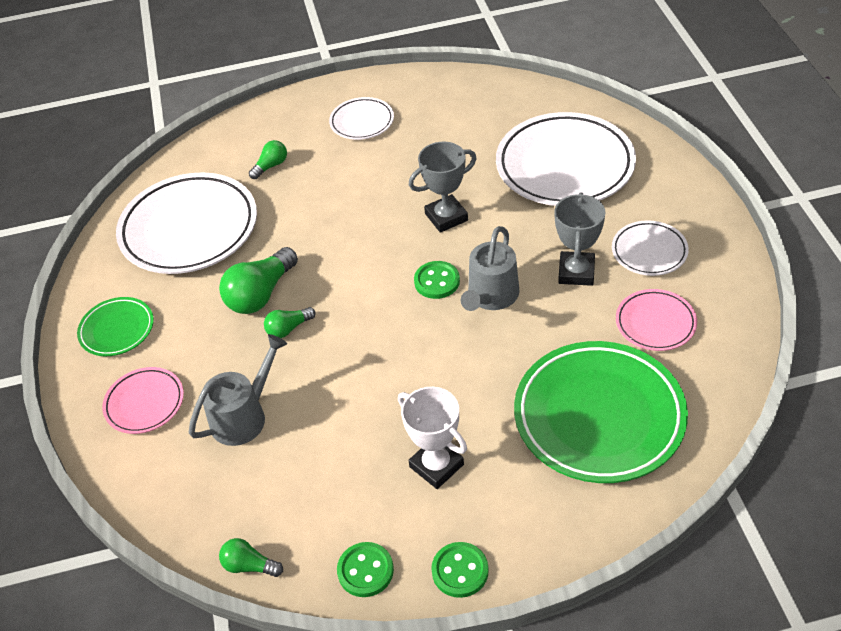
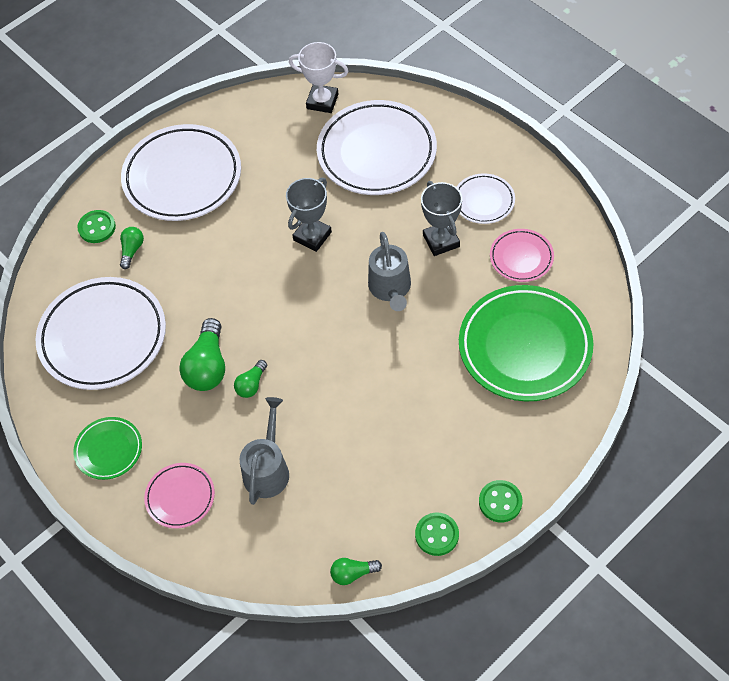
camera: 30 degrees left, 10 degrees up
(362, 122) = (182, 177): white plate -> white plate, size x1.99
(436, 466) = (436, 437): white trophy -> white trophy (322, 101)
(437, 281) = (341, 294): green button -> green button (97, 227)

